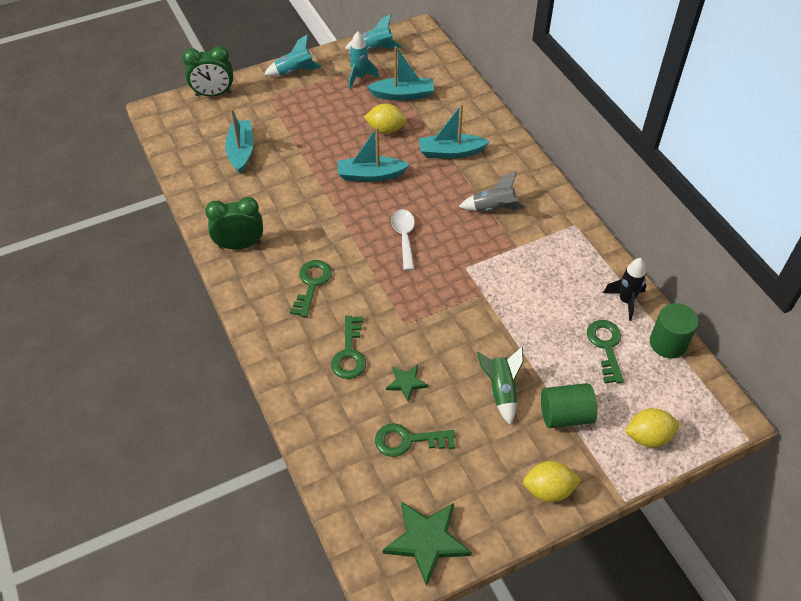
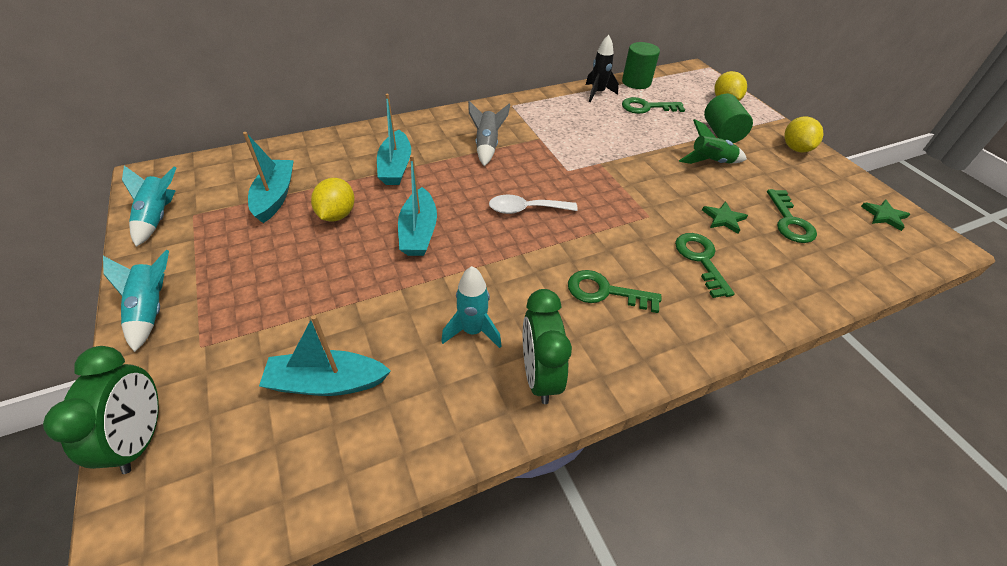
camera: 90 degrees left, 5 degrees down
(349, 353) = (701, 260): green key -> green key turned 105 degrees counterclockwise
(359, 77) = (214, 235): turquoise rocket -> turquoise rocket (472, 331)
(427, 541) = (884, 216): green star -> green star, size x0.54

